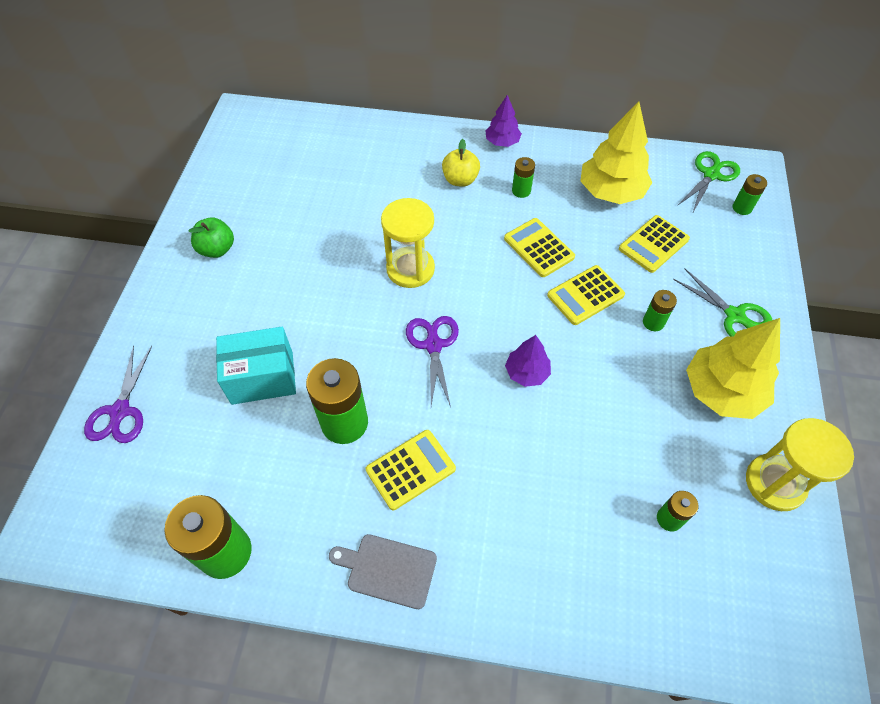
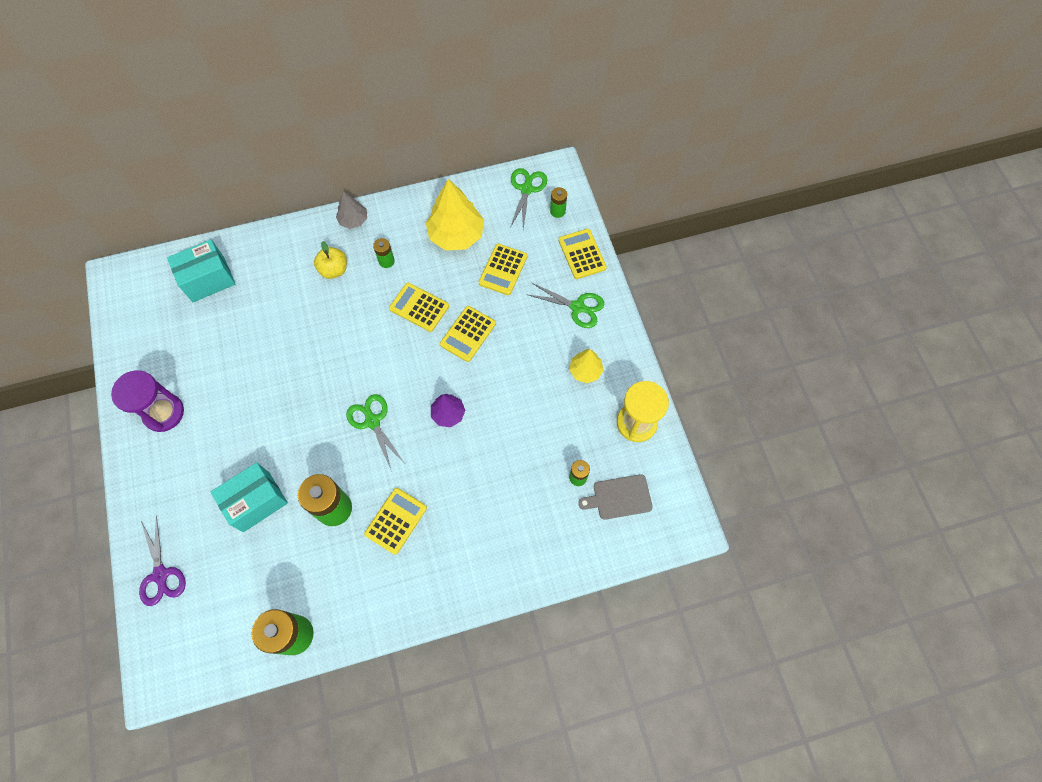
camera: 25 degrees left, 10 degrees up
(217, 249) = (164, 413): green apple -> purple hourglass
(328, 145) = (208, 279): none -> turquoise box
(388, 570) = (410, 594): grey cutting board -> grey cutting board (619, 497)
(410, 269) = (328, 366): yellow hourglass -> none
(433, 345) = (372, 421): purple scissors -> green scissors
(502, 142) = (353, 220): purple tree -> grey tree
(653, 322) = (523, 336): green battery -> none
(722, 391) = (585, 371): yellow tree -> yellow tree, size x0.55
(758, 261) = (582, 254): none -> yellow calculator

